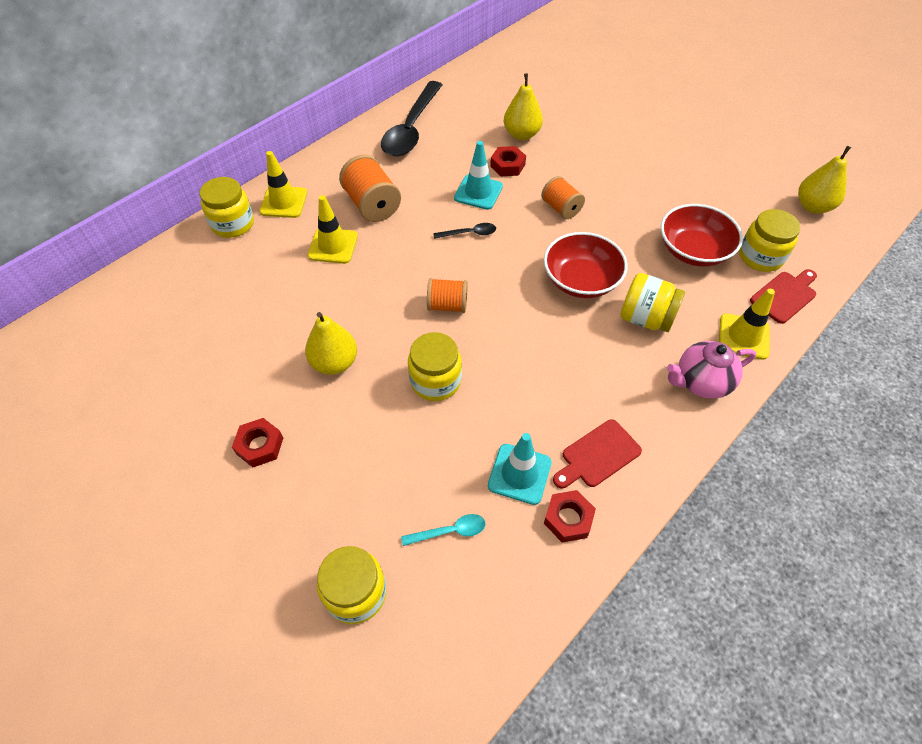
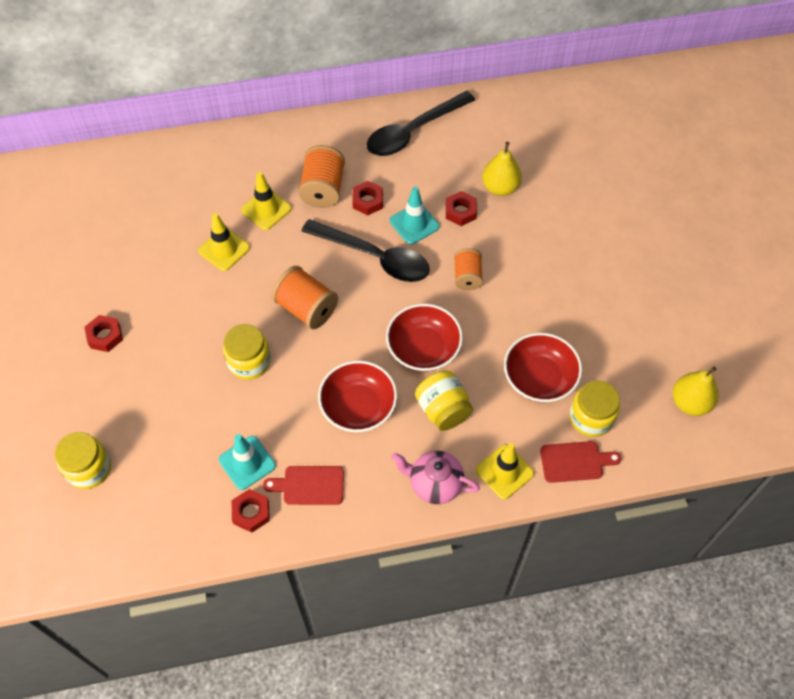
camera: 35 degrees right, 5 degrees up
(233, 224) = (211, 149): yellow jar -> none
(284, 202) = (261, 149): yellow traffic cone -> yellow traffic cone (224, 249)
(334, 363) = (195, 305): yellow pear -> none
(421, 195) = (368, 201): none -> red nut
(447, 305) = (306, 308): orange spool -> orange spool, size x1.53
(450, 531) = (172, 469): turquoise spoon -> none
(469, 233) = (374, 257): black spoon -> black spoon, size x2.37
(573, 359) = (358, 406): none -> red bowl

